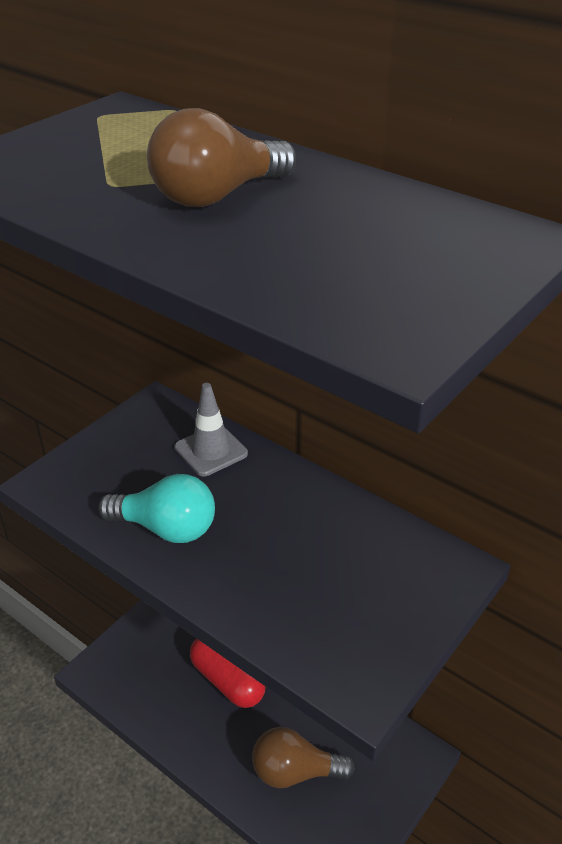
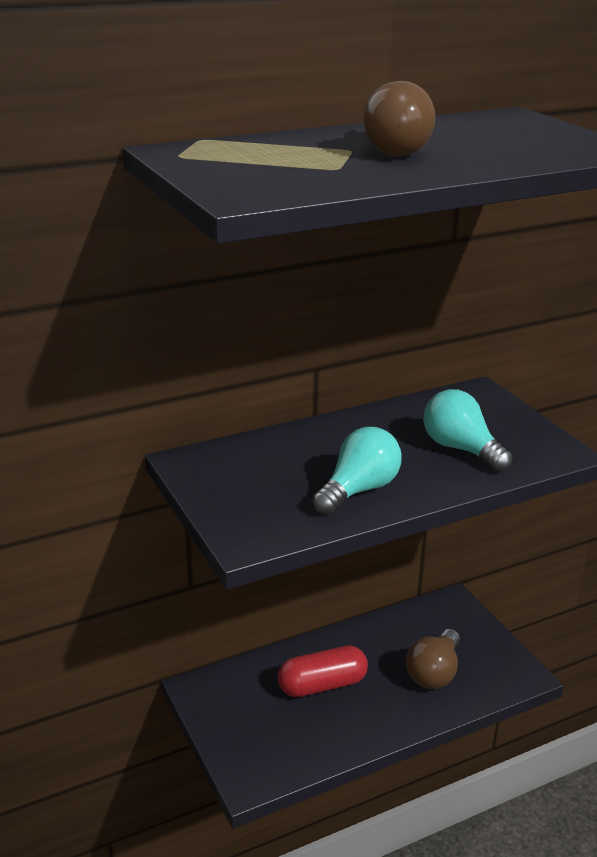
camera: 65 degrees left, 10 degrees down
(211, 450) = (278, 449): grey traffic cone -> none
(301, 586) = (460, 449): none -> turquoise light bulb

